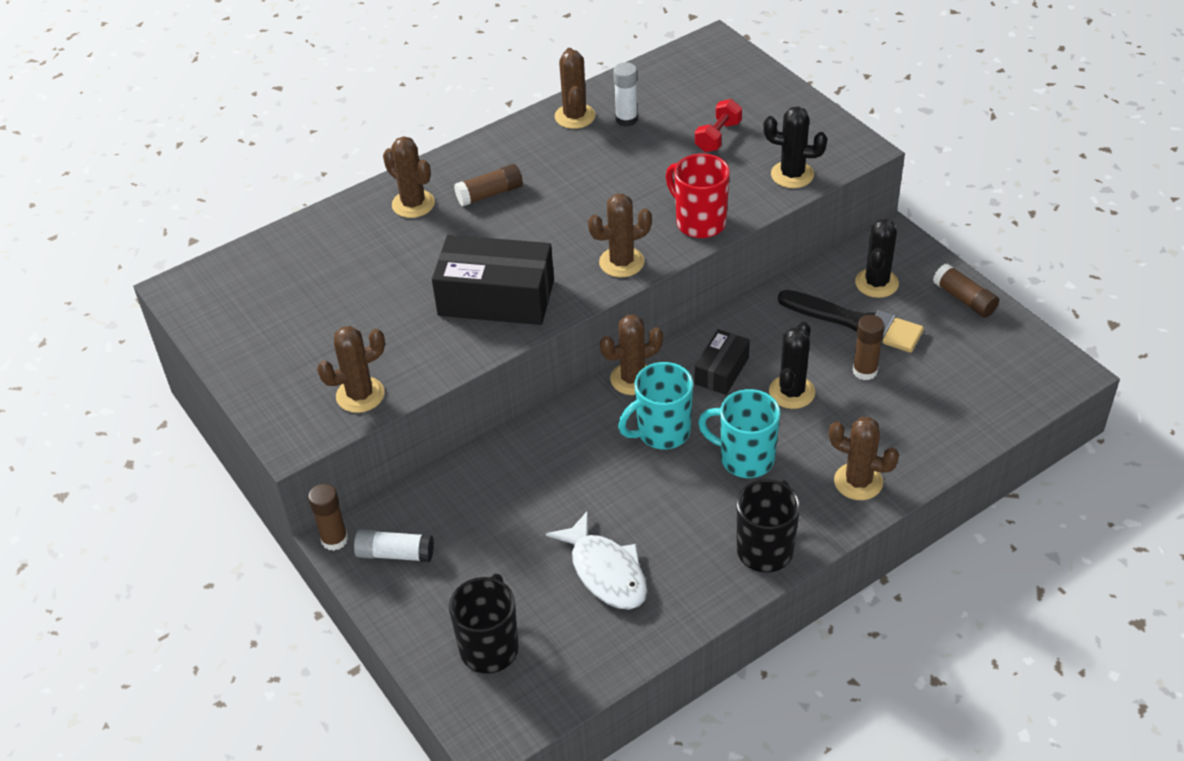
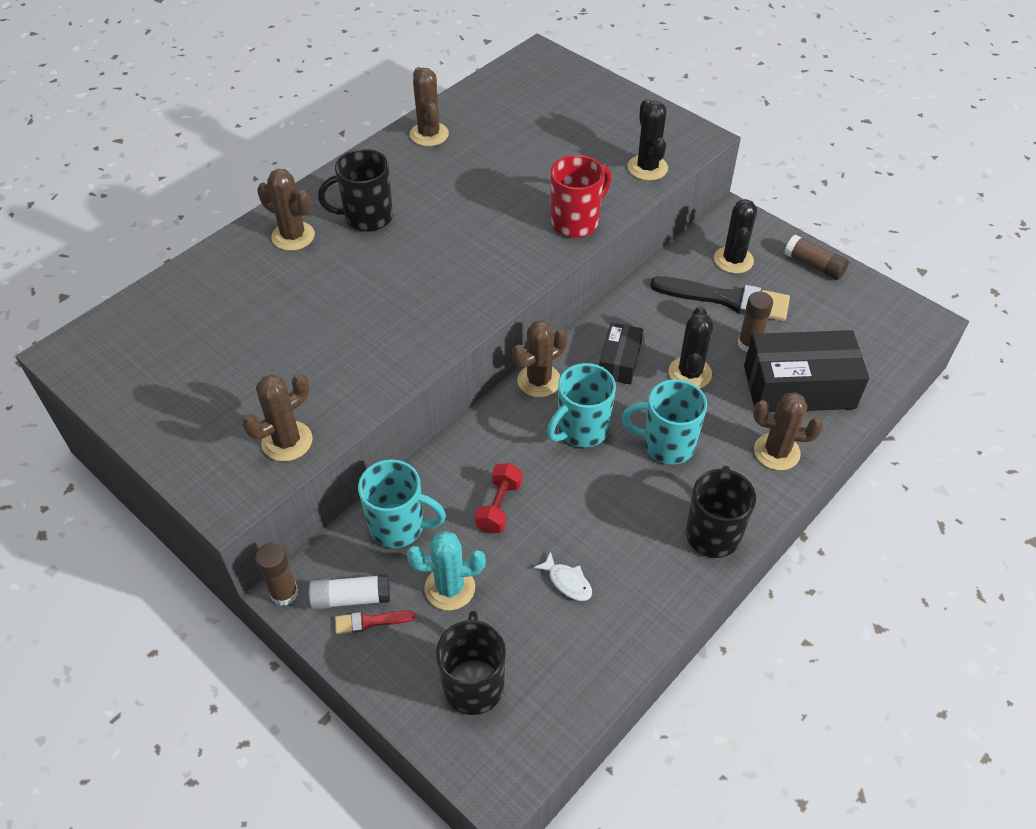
camera: 15 degrees left, 5 degrees up
(407, 577) = (370, 622): none -> red brush
(456, 496) = (399, 526): none -> turquoise mug
(490, 194) = (367, 217): brown glue stick -> black mug
(490, 559) = (450, 588): none -> turquoise cactus
(496, 298) = (401, 320): black box -> black box (799, 387)
(606, 571) = (567, 582): white fish -> white fish, size x0.50
(621, 262) = (514, 270): brown cactus -> none
(626, 119) = (479, 132): white glue stick -> none
(699, 222) = (576, 222): red mug -> red mug turned 105 degrees clockwise
(718, 137) = (568, 140): red dumbbell -> red dumbbell (499, 506)
(792, 175) = (647, 168): black cactus -> black cactus turned 75 degrees clockwise

